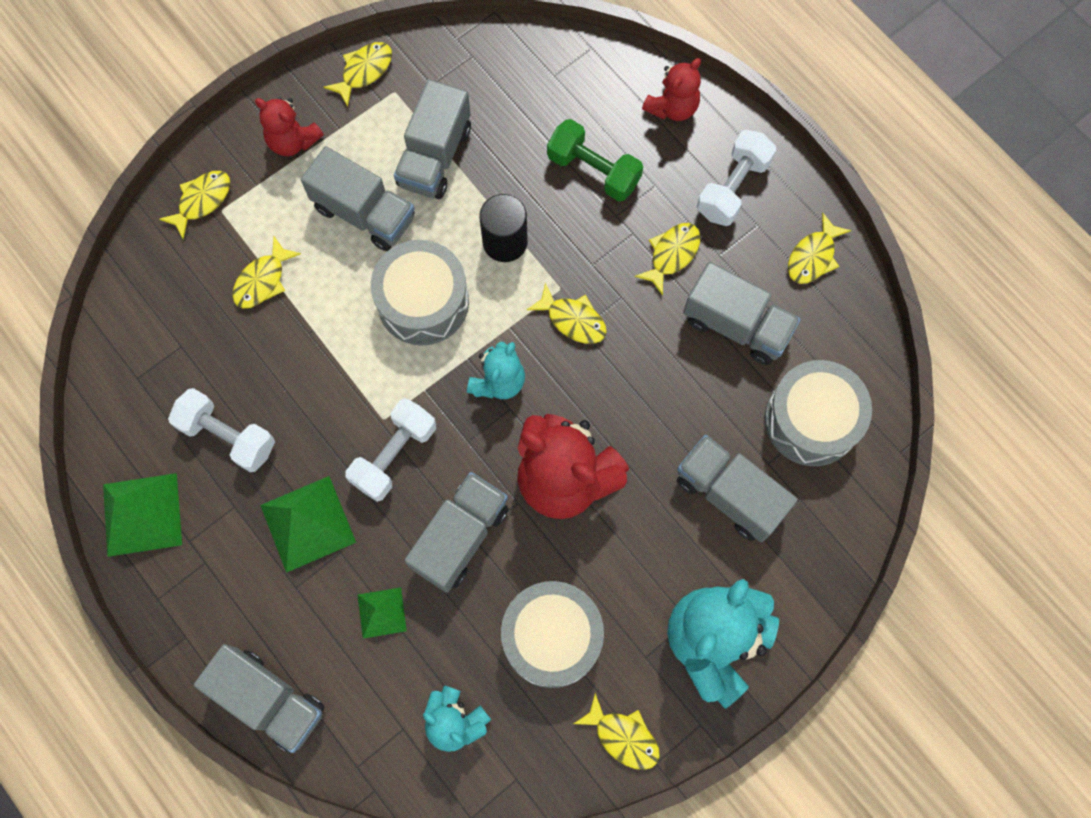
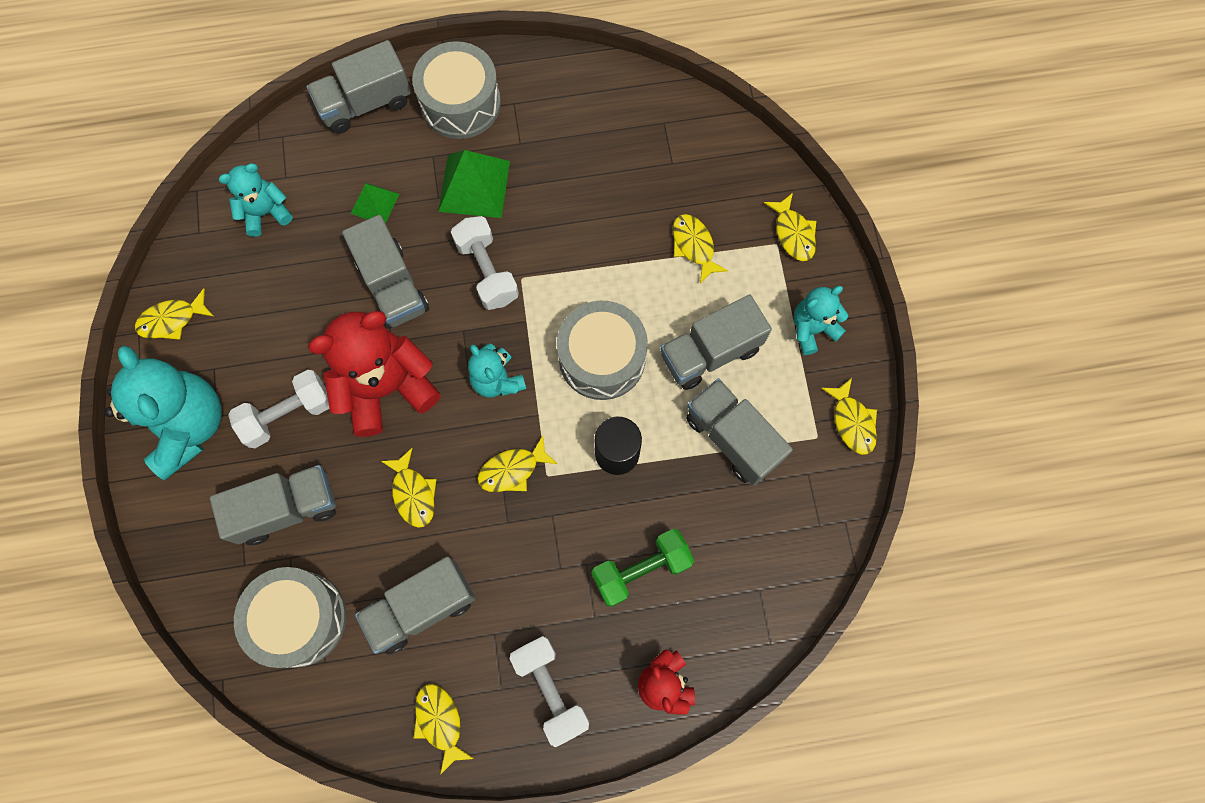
camera: 120 degrees right, 0 degrees up
(142, 514) = (553, 82): green pyramid -> none
(227, 436) = (578, 163): white dumbbell -> white dumbbell (288, 414)
(293, 141) = (812, 329): red teddy bear -> turquoise teddy bear
(552, 637) = (275, 310): grey drum -> grey drum (460, 103)
(672, 254) = (520, 591): yellow fish -> yellow fish (413, 493)

